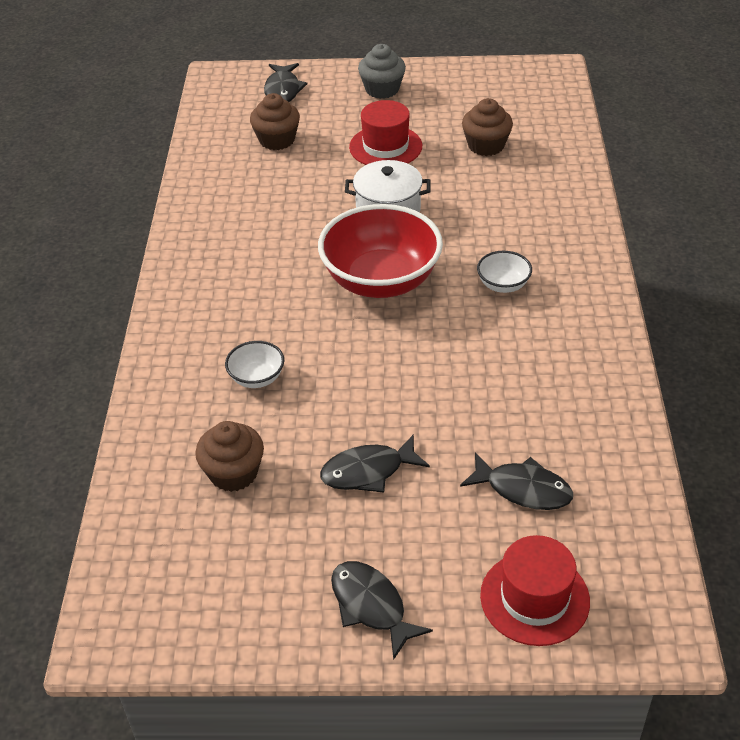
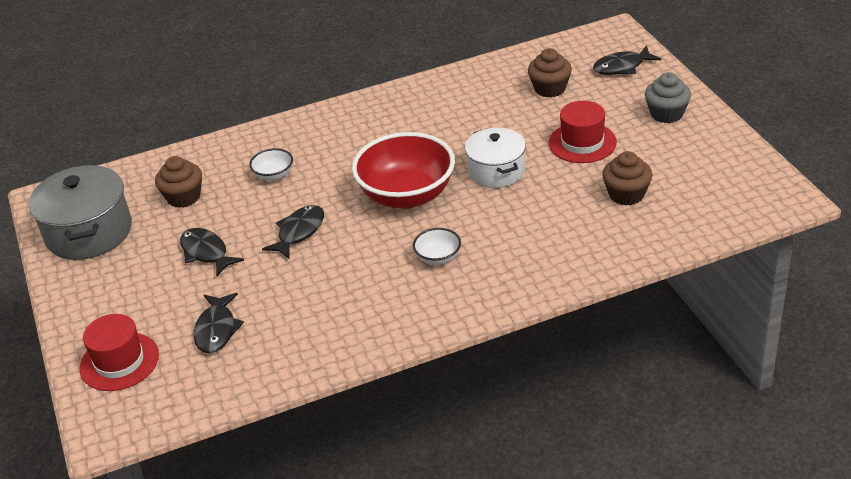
camera: 70 degrees right, 5 degrees down
(236, 592) = (89, 232): none -> grey pot
(371, 606) = (93, 290): black fish -> black fish (299, 232)

